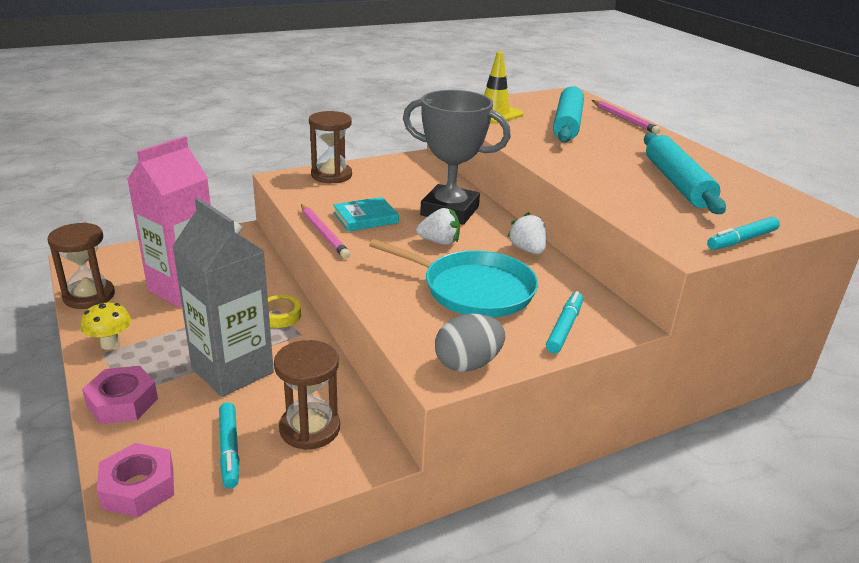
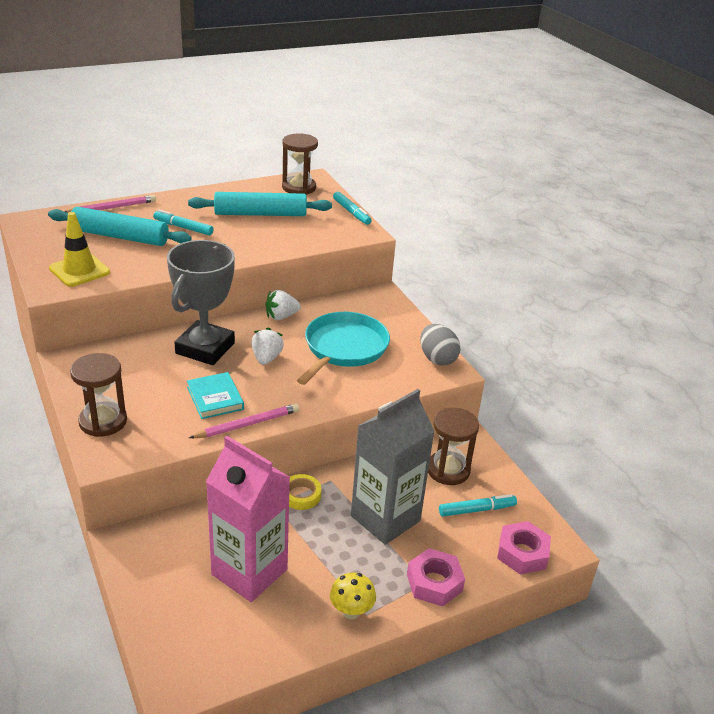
camera: 90 degrees left, 5 degrees up
(89, 296) = (261, 653): brown hourglass -> brown hourglass (299, 187)
(564, 328) = (390, 316): turquoise marker -> turquoise marker (183, 227)

